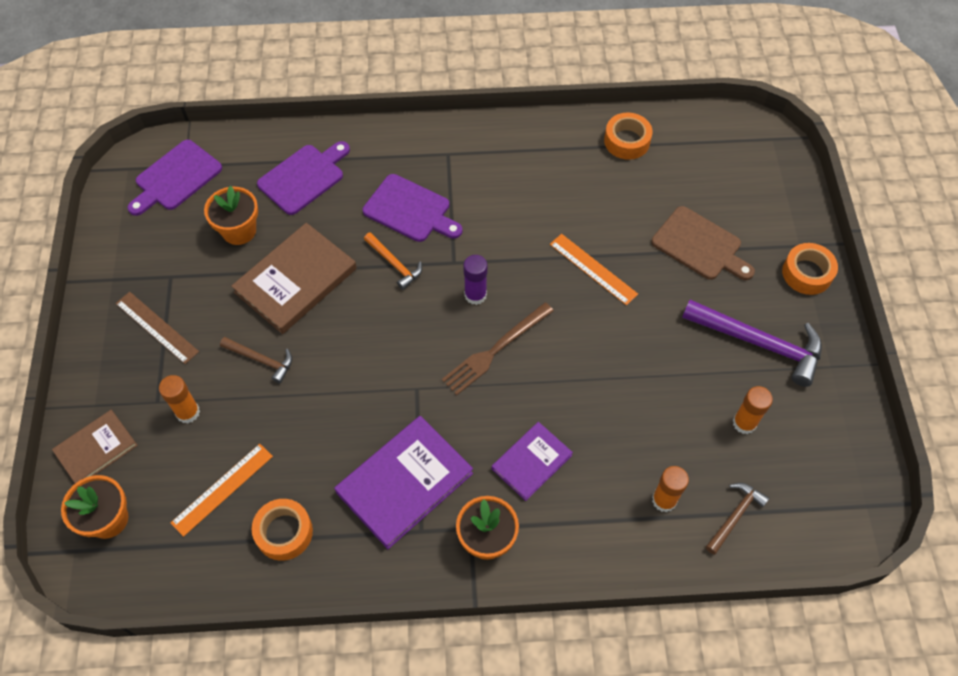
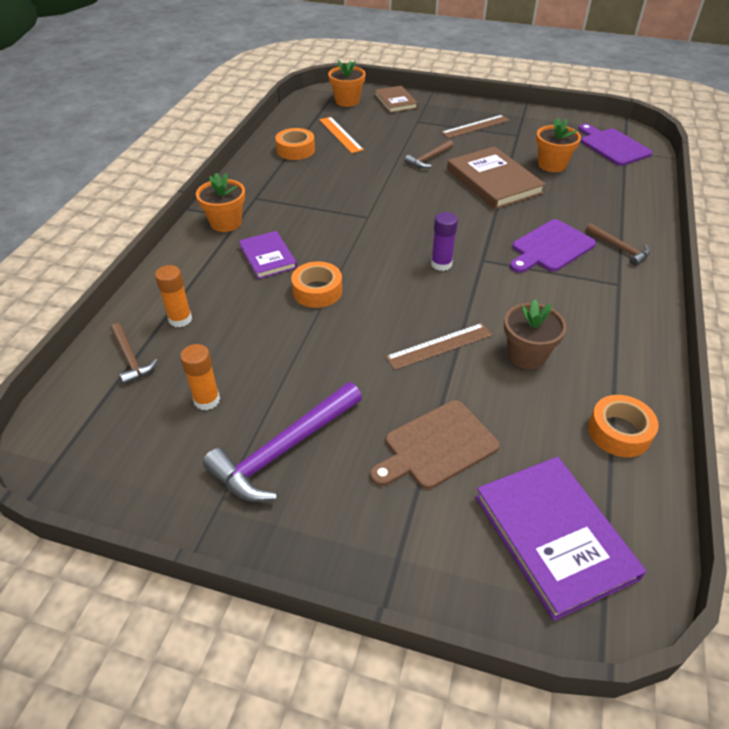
camera: 110 degrees right, 15 degrees down
(188, 412) = (403, 130): orange glue stick -> none
(304, 177) = (602, 200): purple cutting board -> none
(390, 157) = (619, 248): none -> brown hammer
(394, 264) = (492, 228): orange hammer -> none
(404, 483) = (295, 198): purple book -> purple book (554, 536)
(495, 350) = (379, 262): brown fork -> none
(573, 206) = (526, 355): none -> brown flower pot
(593, 269) = (439, 346): orange ruler -> brown ruler
(807, 273) = (351, 545): orange tape -> orange tape (317, 291)

